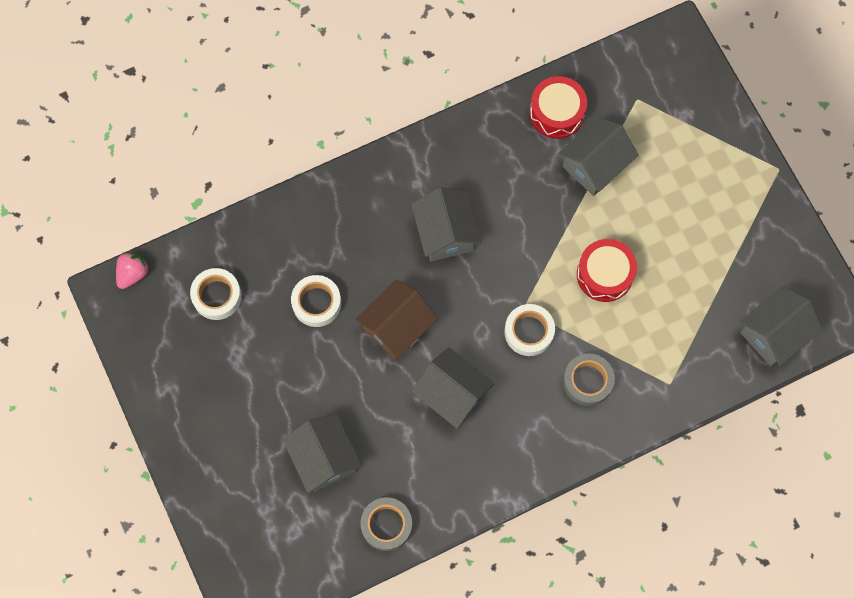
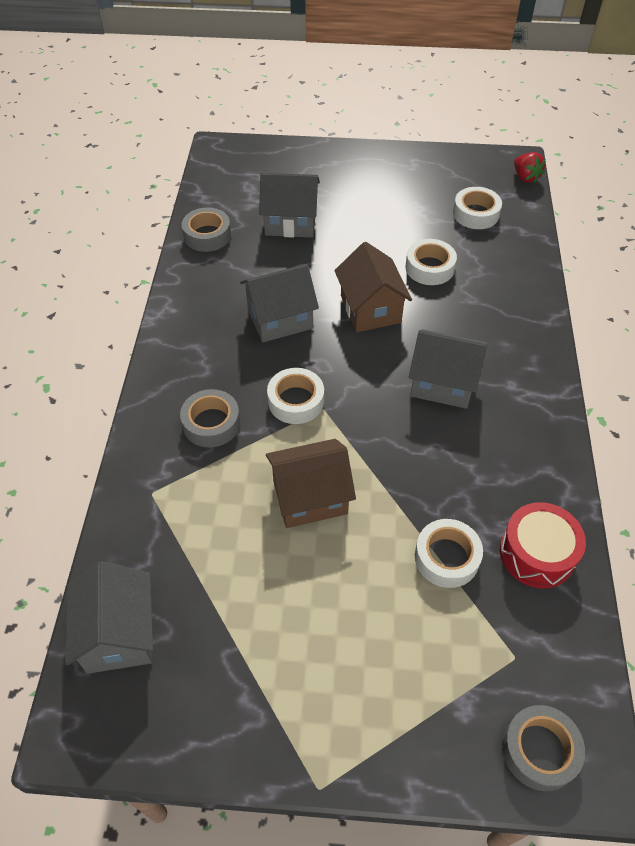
camera: 120 degrees right, 20 degrees down
(133, 273) = (525, 177): pink strawberry -> red strawberry
(595, 165) = (446, 557): grey house -> white tape
(604, 274) = (310, 497): red drum -> brown house
(683, 67) = (539, 750): none -> grey tape

